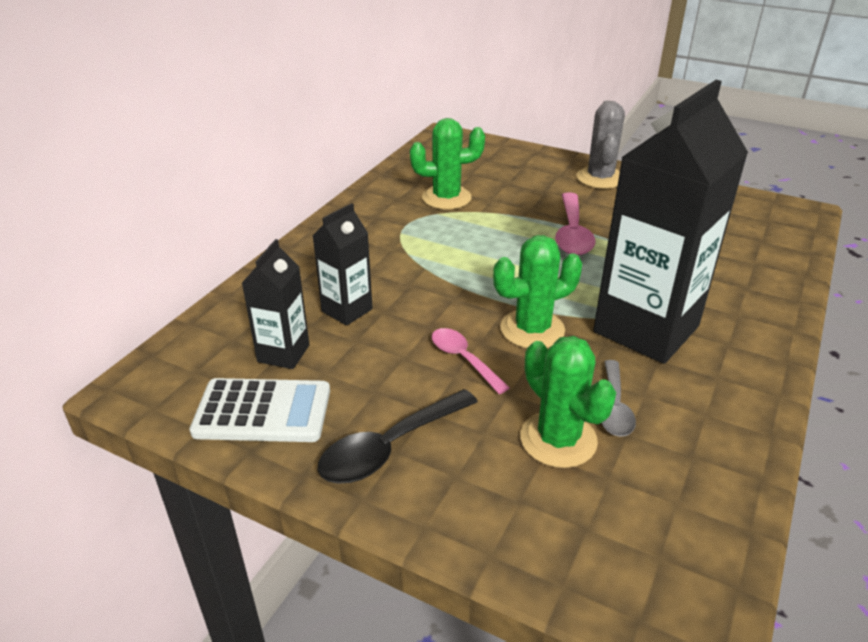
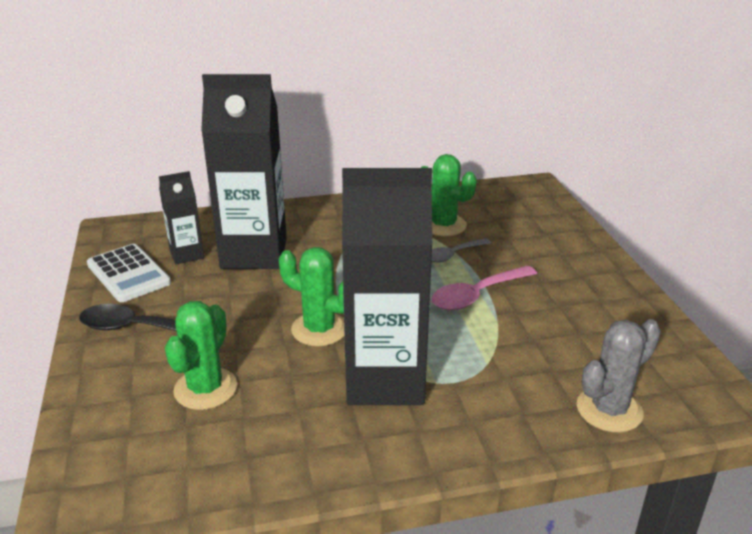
camera: 50 degrees right, 5 degrees down
(347, 310) = (254, 253): black carton -> black carton, size x2.06
(463, 359) = (252, 317): pink spoon -> none
(600, 178) = (591, 273): grey cactus -> grey cactus (609, 410)
(614, 407) = (267, 400): grey spoon -> grey spoon (453, 254)

